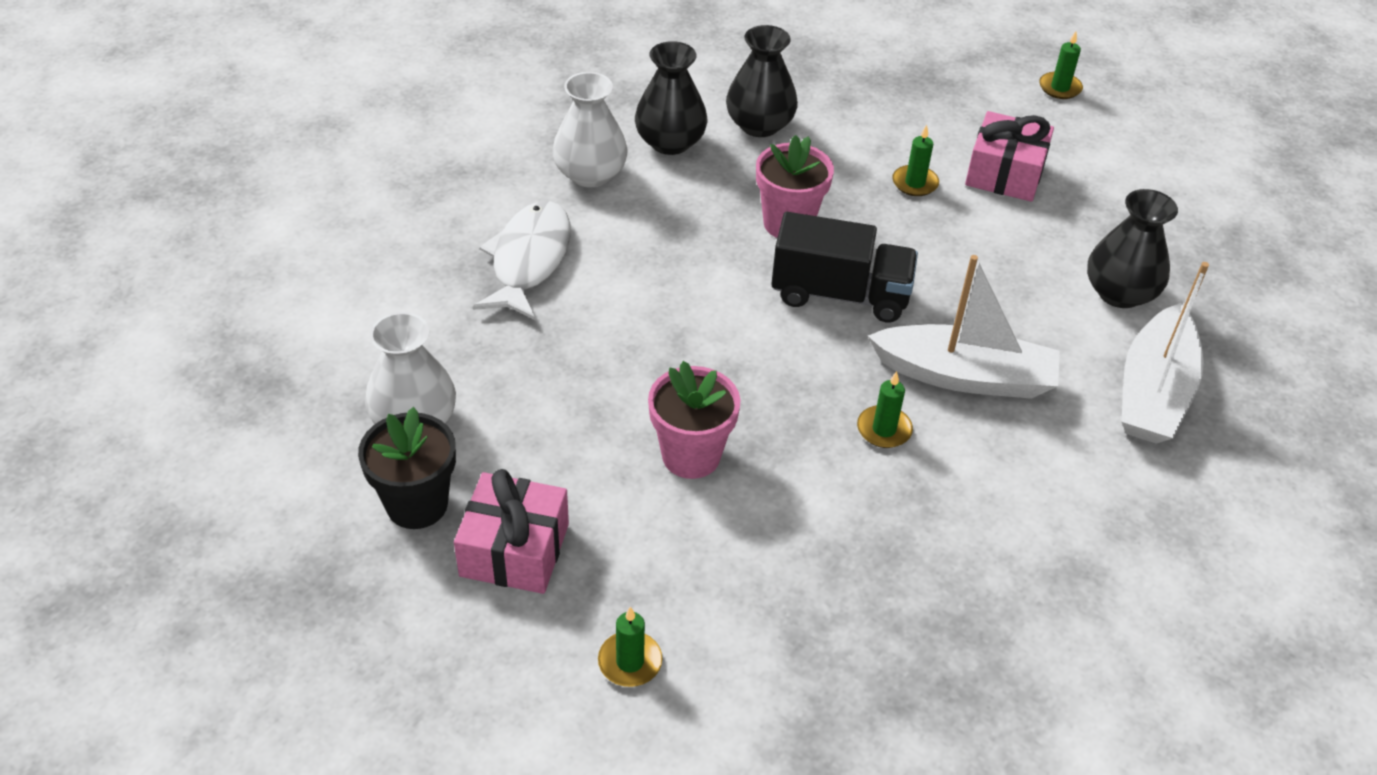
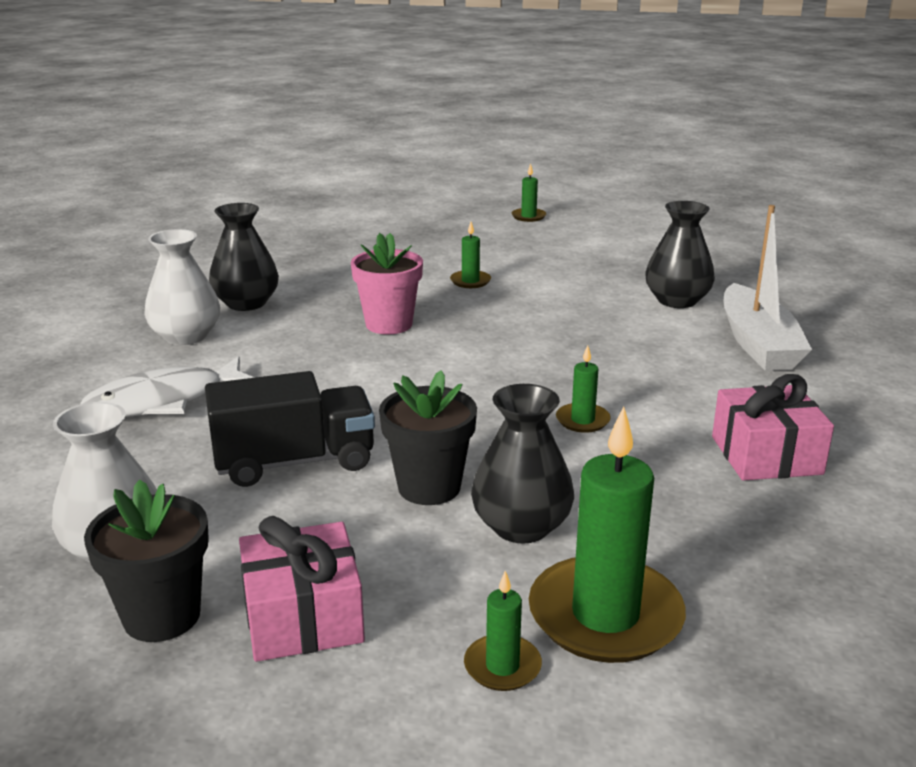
camera: 25 degrees left, 20 degrees down
(529, 260) = (164, 401): white fish -> white fish turned 105 degrees counterclockwise
(691, 455) = (429, 487): pink flower pot -> black flower pot
(741, 652) = (605, 615): none -> green candle
(759, 125) = (317, 278): black vase -> black vase (521, 526)
(840, 294) = (469, 352): black truck -> black truck (294, 462)
(965, 376) = (614, 372): white boat -> none
(1004, 174) = (532, 263): pink gift -> pink gift (766, 455)

